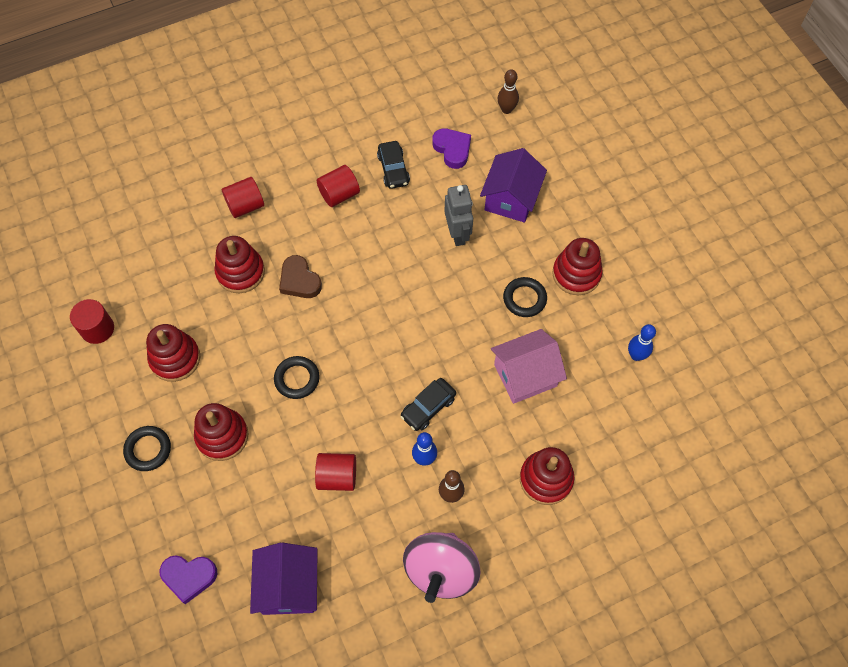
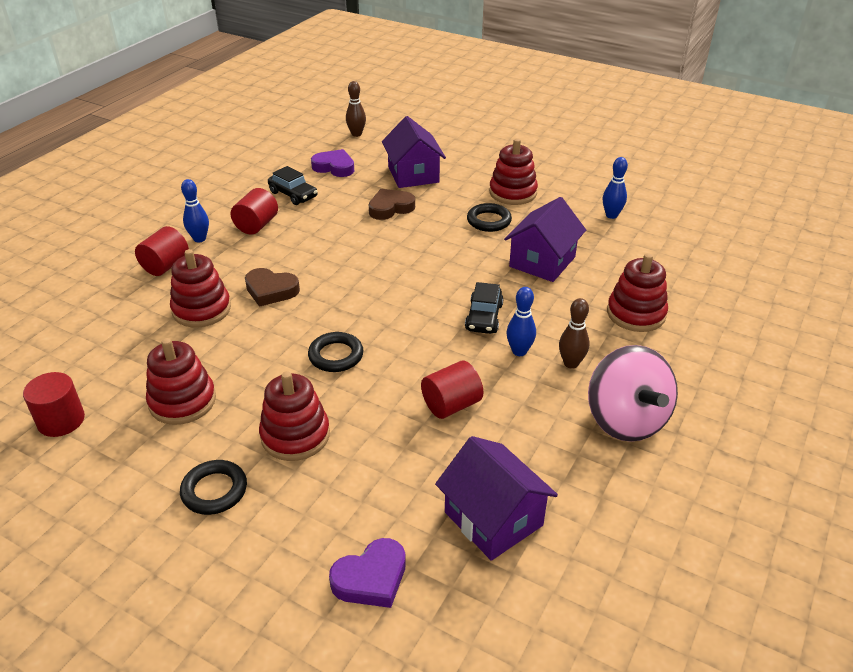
camera: 35 degrees left, 25 degrees down
(287, 187) = (199, 239): none -> blue bowling pin
(457, 233) = (390, 208): grey robot -> brown heart
(525, 375) = (542, 262): pink house -> purple house

